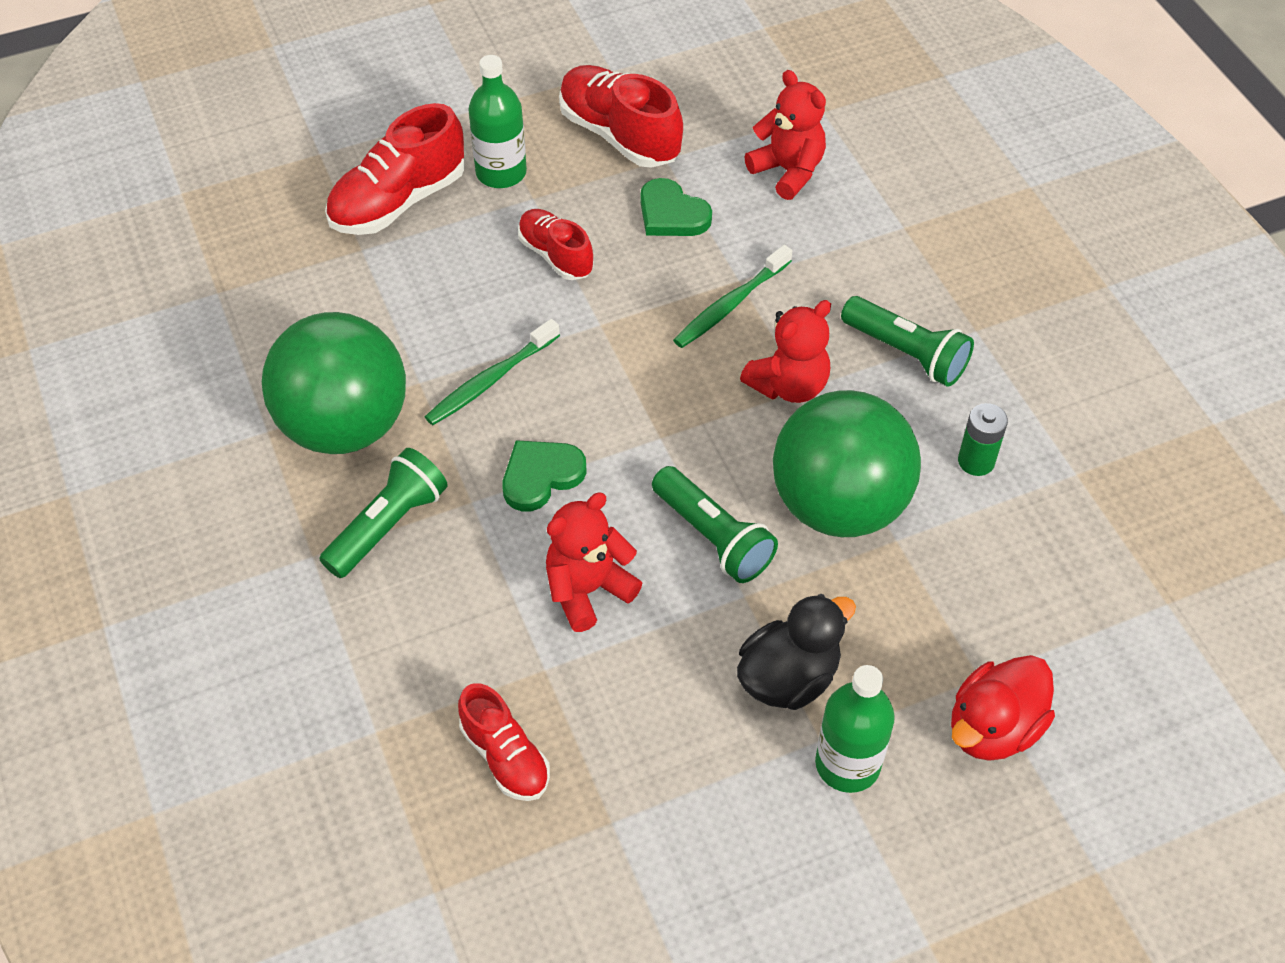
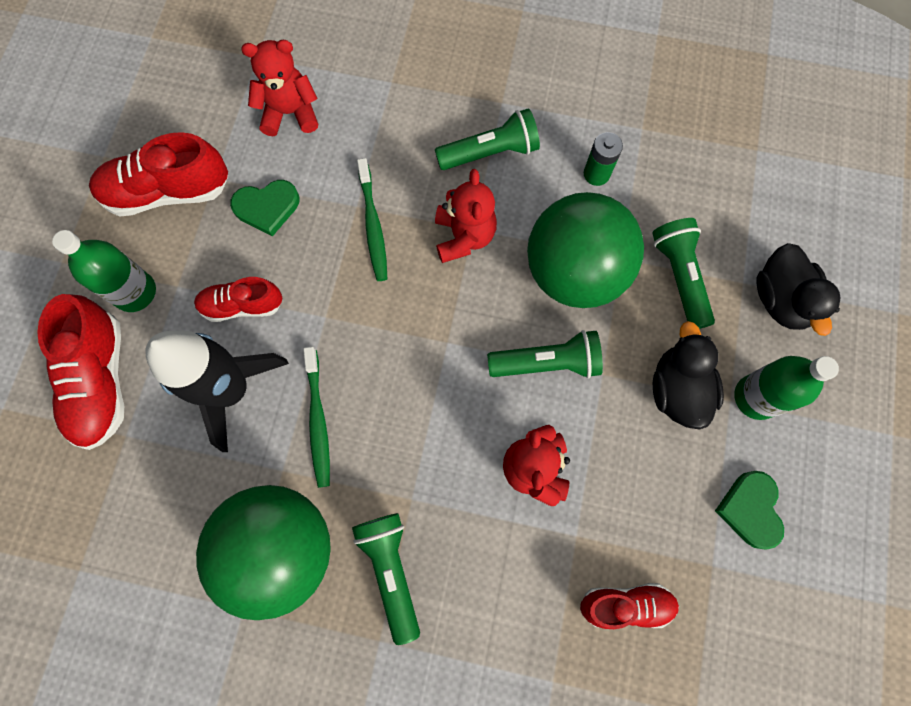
camera: 55 degrees left, 20 degrees up
(466, 298) = (231, 390): none -> black rocket
(541, 476) = (424, 439): green heart -> green heart (750, 509)
(926, 608) = (679, 276): none -> green flashlight
(993, 728) = (780, 300): red duck -> black duck

